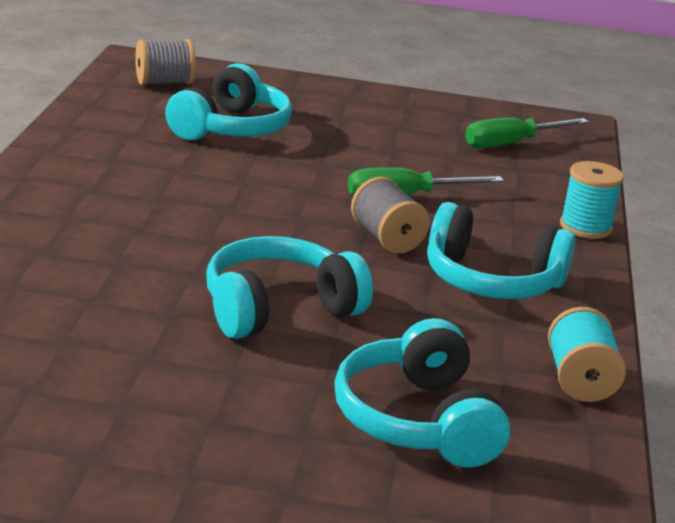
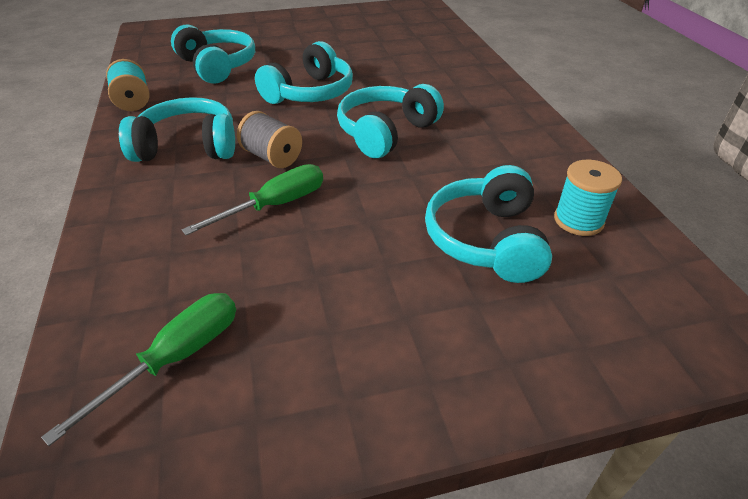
camera: 160 degrees right, 15 degrees up
(164, 82) = (638, 296): grey spool -> none
(223, 224) = (386, 132): none -> turquoise headphones
(585, 227) = (101, 228): turquoise spool -> turquoise spool (578, 220)

